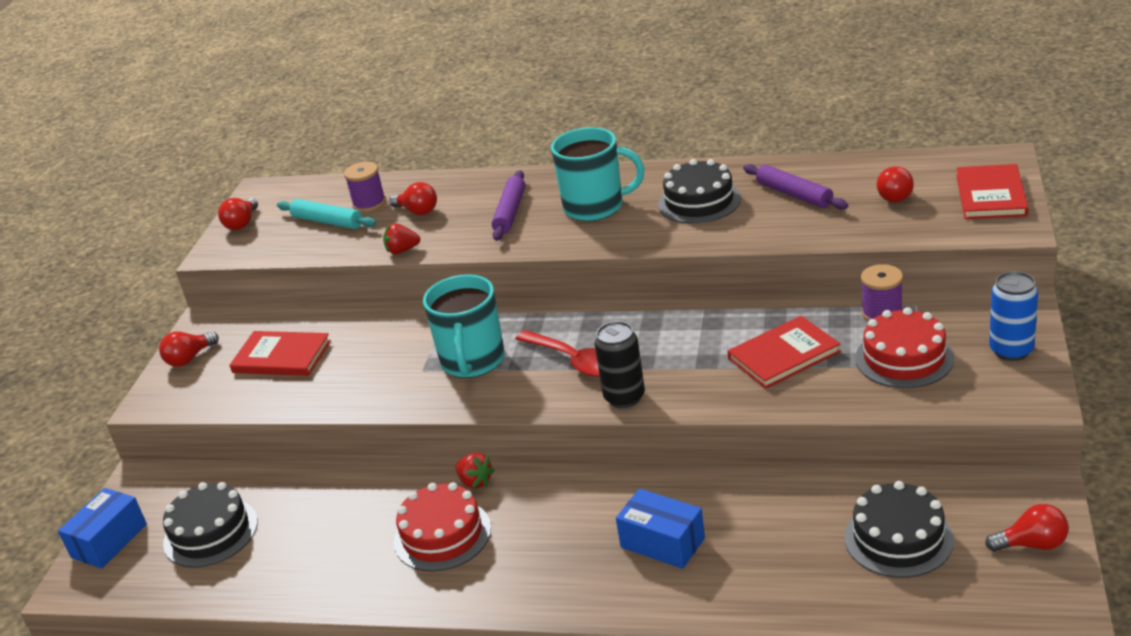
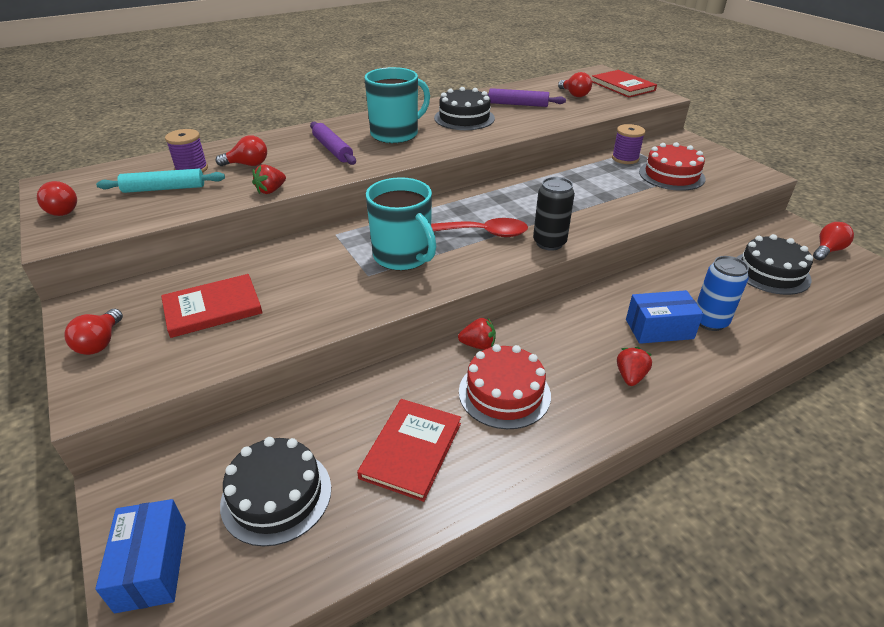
camera: 45 degrees left, 5 degrees up
(566, 573) = (630, 376): none -> red strawberry
(784, 355) = (608, 192): red book -> red book (411, 450)
(1011, 350) = (713, 158): blue can -> blue can (710, 321)

